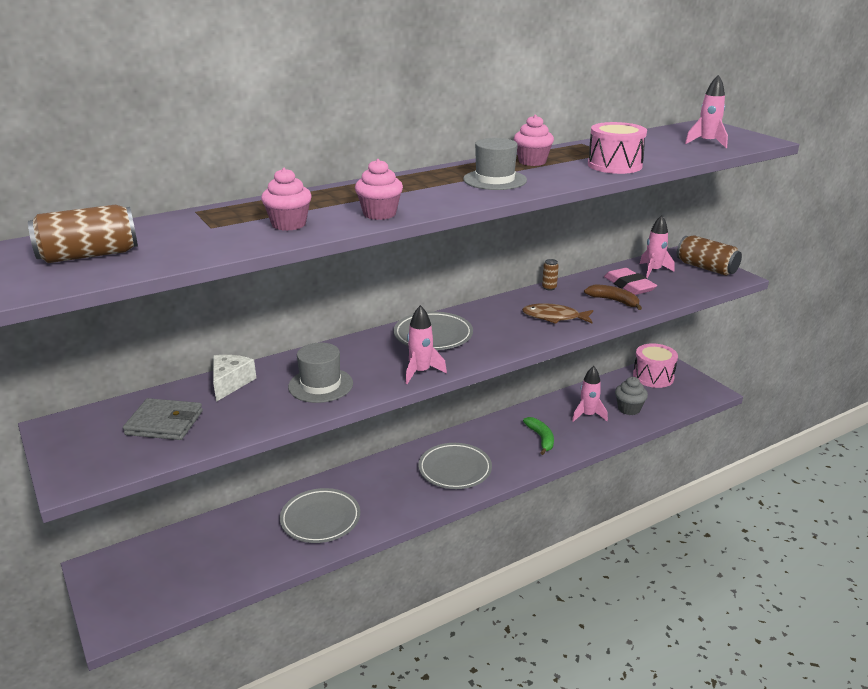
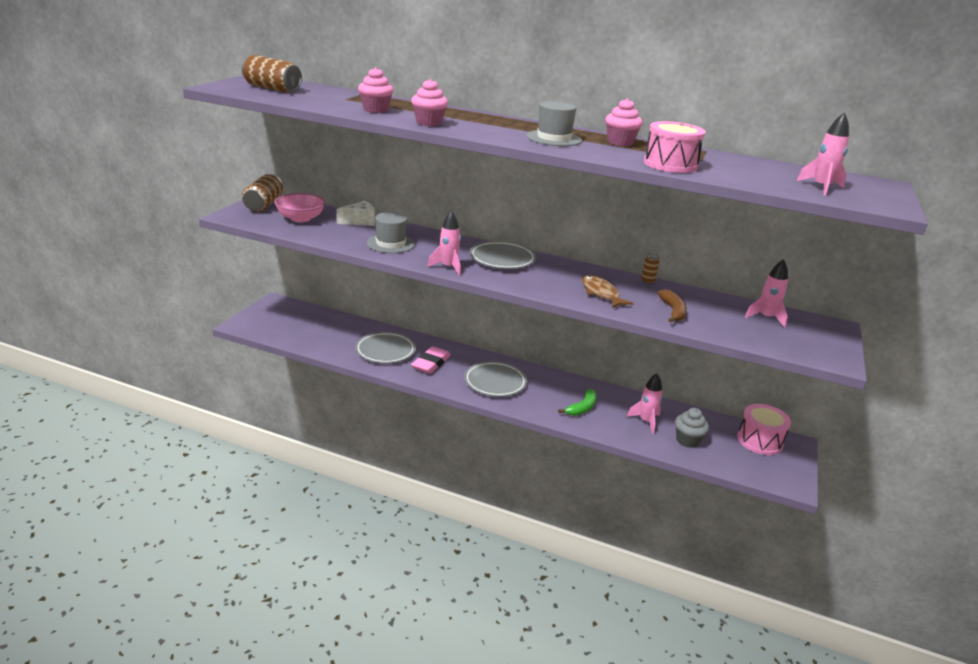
camera: 50 degrees right, 0 degrees up
(164, 423) = (300, 218): grey wallet -> pink bowl
(629, 285) = (715, 312): pink eraser -> pink eraser (431, 363)
(706, 268) = (825, 342): brown can -> brown can (264, 204)

